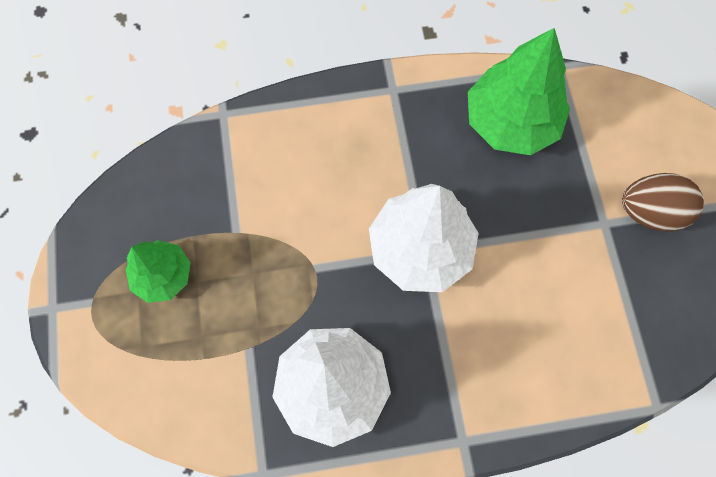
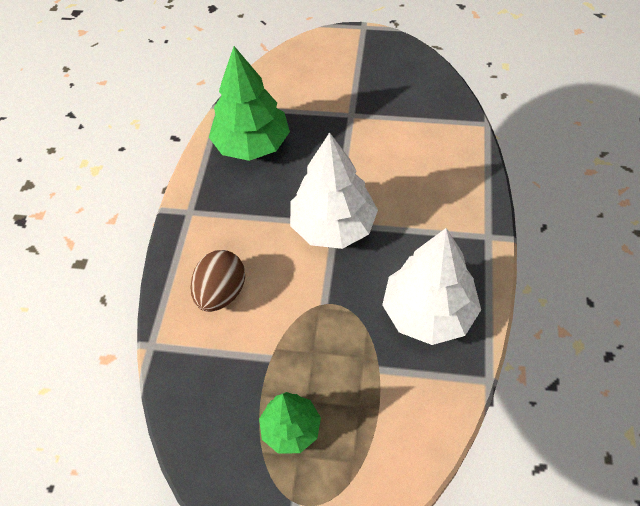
camera: 70 degrees left, 15 degrees down
(650, 212) = (351, 89): brown egg -> brown egg (221, 293)

